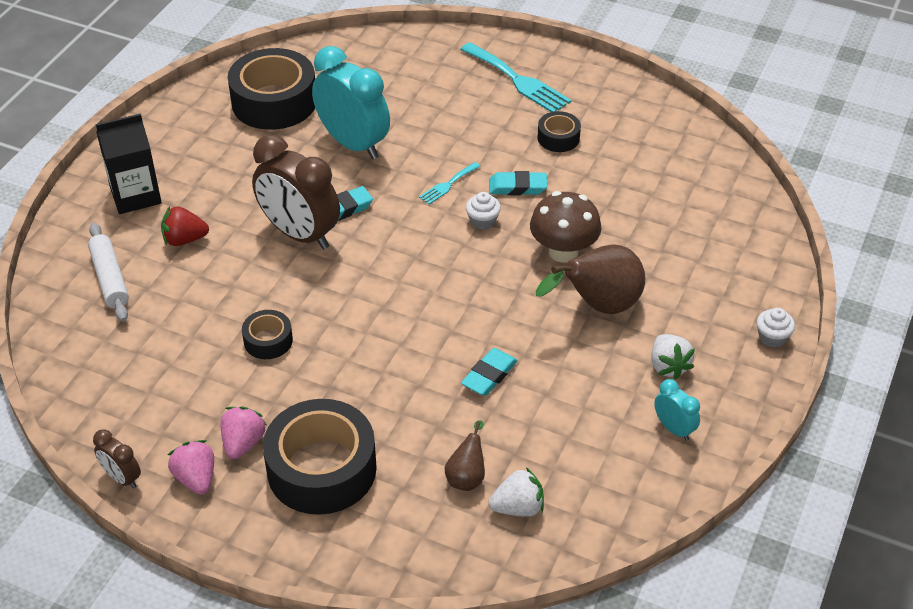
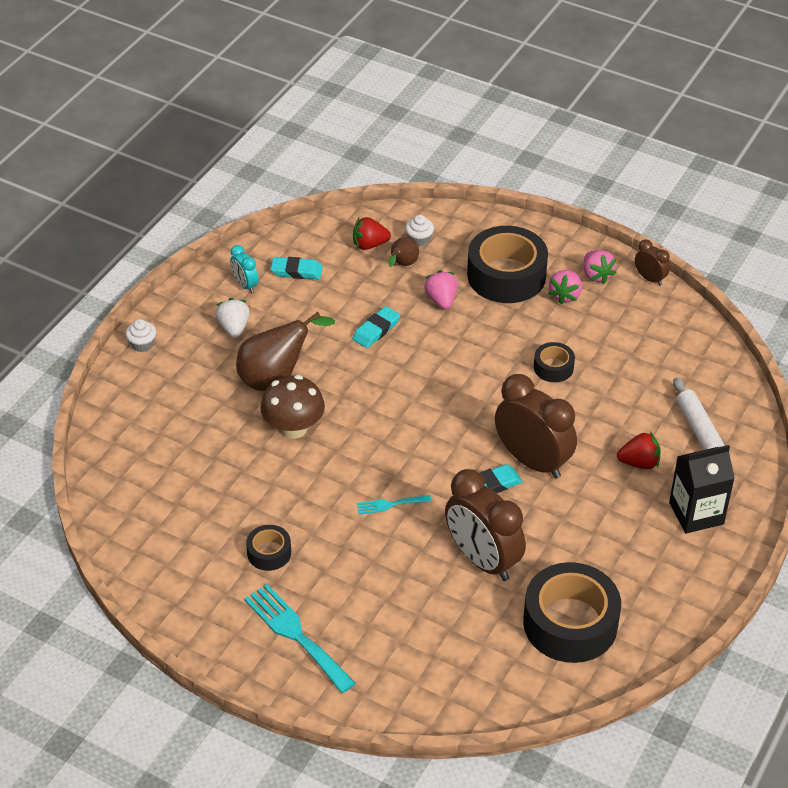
camera: 175 degrees left, 0 degrees up
(353, 144) = (482, 560): turquoise clock -> brown clock
(409, 424) = (441, 300): none -> pink strawberry
(448, 185) = (390, 504): turquoise fork -> turquoise fork turned 150 degrees counterclockwise
(482, 221) = (361, 463): white cupcake -> white cupcake (419, 239)
(517, 187) = (322, 497): turquoise eraser -> turquoise eraser (296, 271)
(518, 507) = (369, 245): white strawberry -> red strawberry

